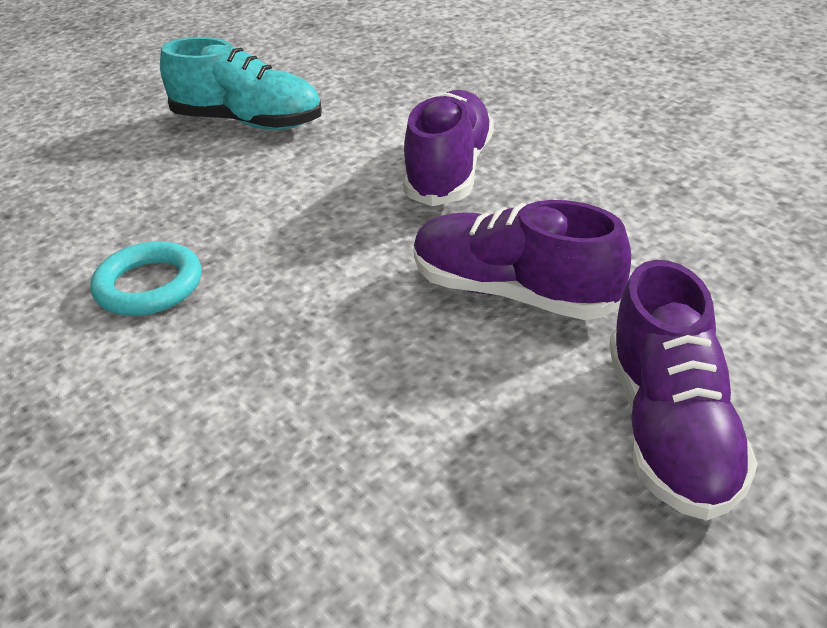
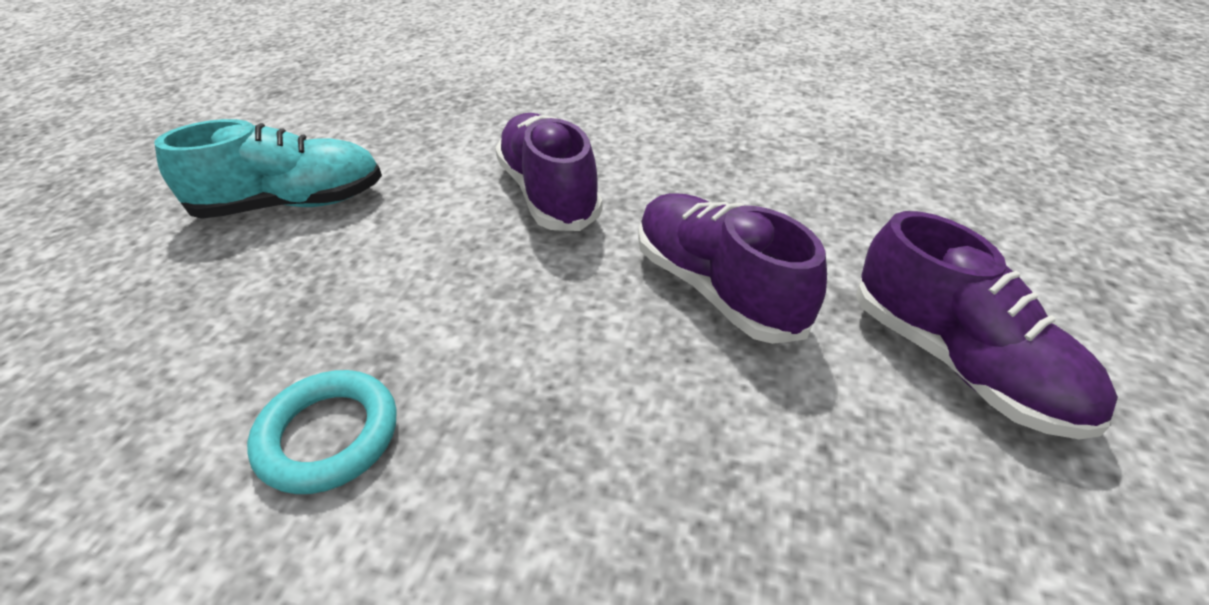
camera: 35 degrees left, 5 degrees up
(514, 293) = (716, 288): purple shoe -> purple shoe turned 60 degrees clockwise

